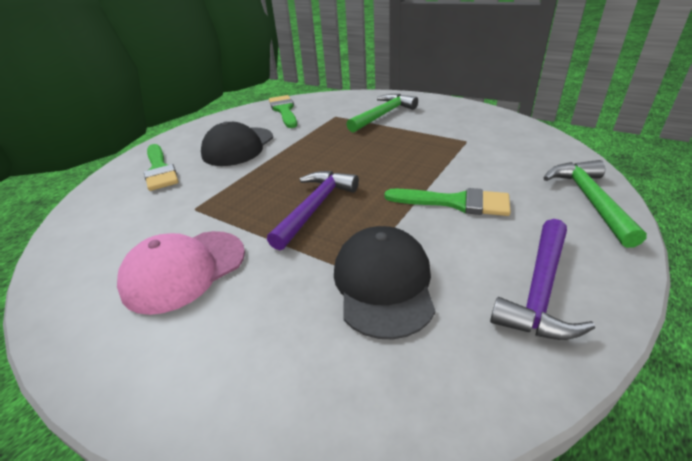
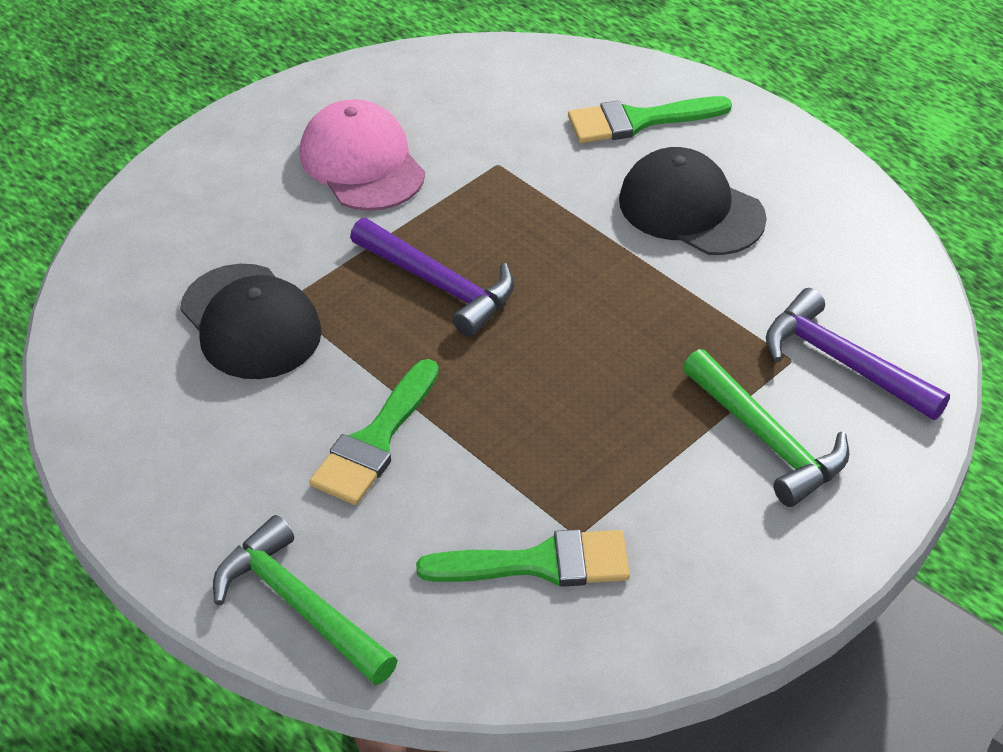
camera: 100 degrees right, 10 degrees up
(284, 110) = (858, 282): green brush -> green brush (539, 563)
(383, 283) = (250, 322): black cap -> black cap turned 45 degrees clockwise
(540, 290) = (167, 452): purple hammer -> purple hammer (843, 362)
(590, 200) = (299, 606): green hammer -> green hammer turned 150 degrees counterclockwise

